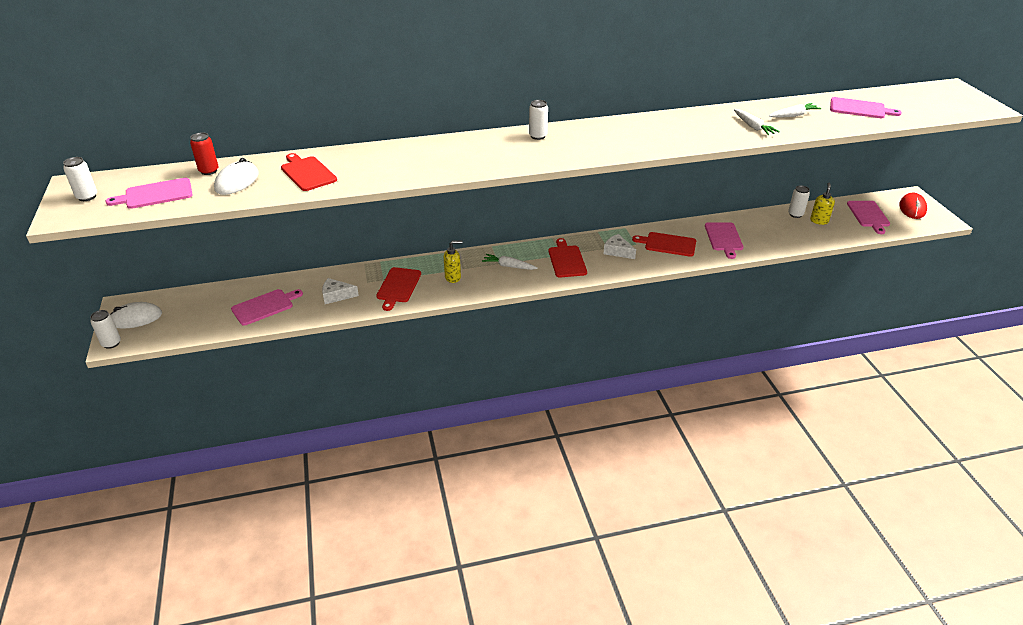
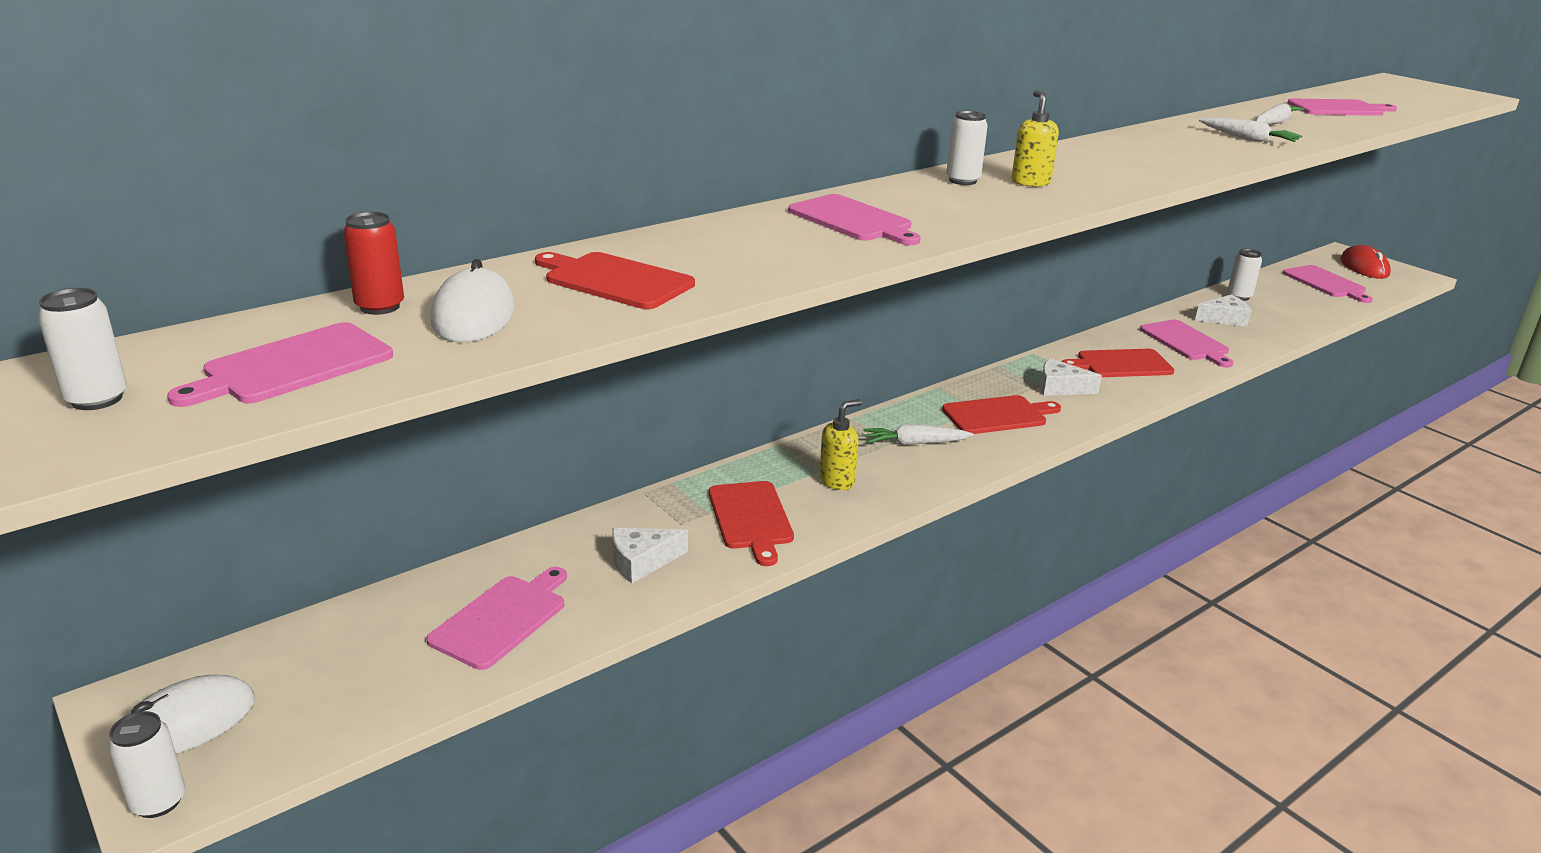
camera: 25 degrees left, 10 degrees down
(449, 154) = (853, 220): none -> pink cutting board
(566, 260) = (998, 415): red cutting board -> red cutting board turned 105 degrees clockwise
(766, 227) = (1224, 319): none -> white cheese
(819, 221) = (1277, 300): yellow soap dispenser -> yellow soap dispenser (1030, 182)

